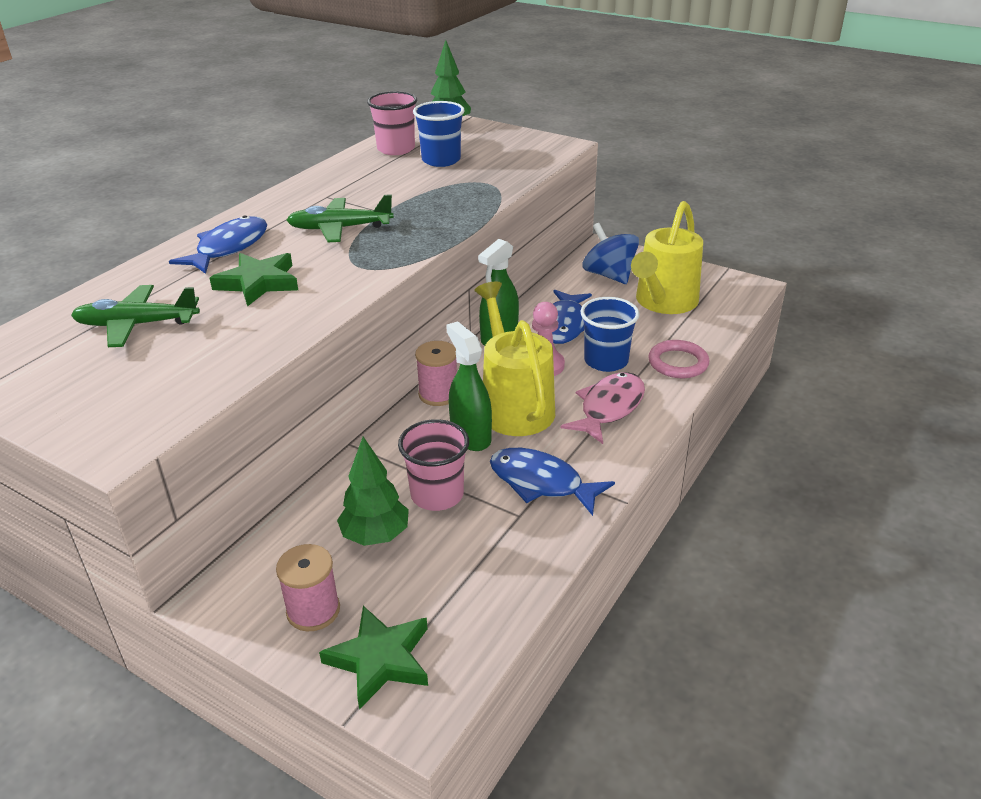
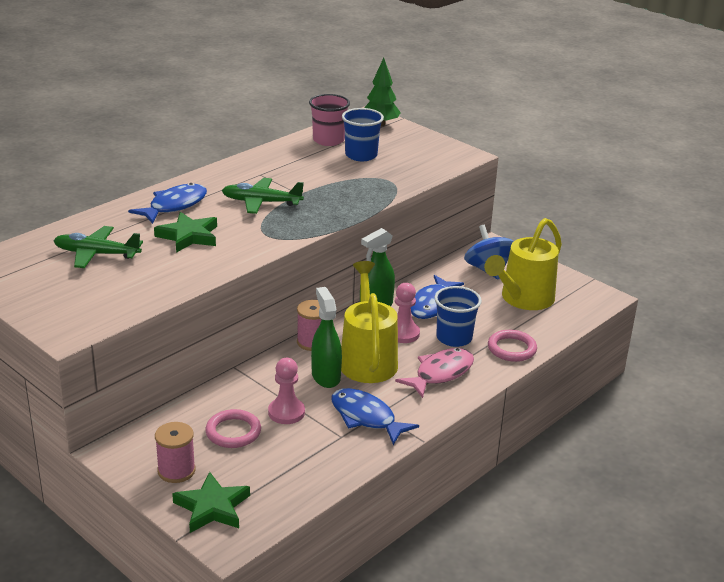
camera: 10 degrees right, 5 degrees down
(375, 536) = (233, 432): green tree -> pink ring
(437, 494) = (286, 412): pink cup -> pink pawn

